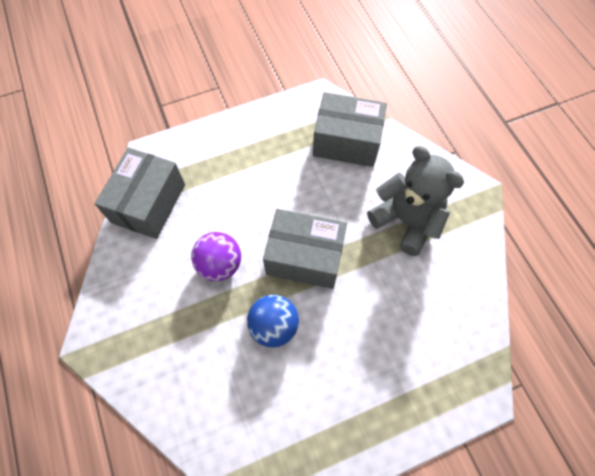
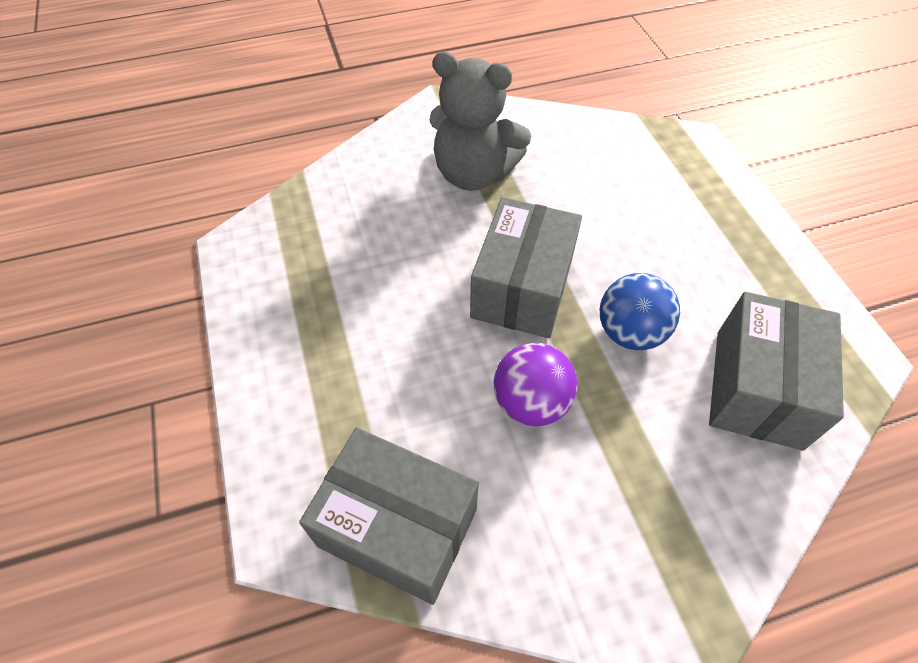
camera: 85 degrees left, 10 degrees down
(346, 142) = (332, 221): grey box -> grey box (757, 388)
(406, 221) = (474, 174): grey teddy bear -> grey teddy bear turned 120 degrees counterclockwise

